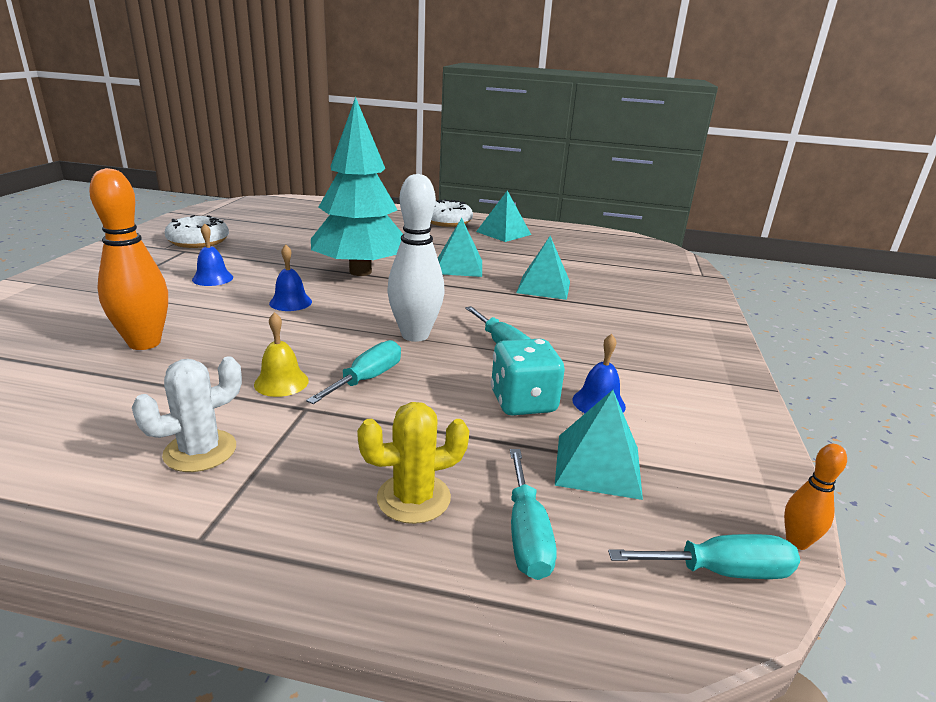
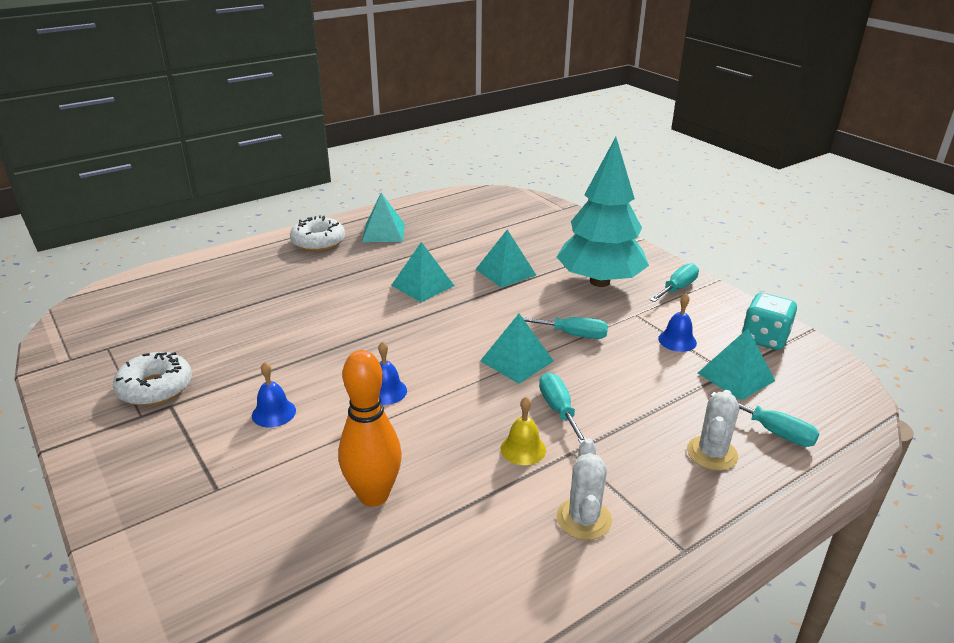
camera: 45 degrees left, 5 degrees up
(360, 272) = (369, 332): turquoise tree -> turquoise tree (600, 282)
(413, 498) = (712, 453): yellow cactus -> white cactus
(415, 335) = (516, 361): white bowling pin -> turquoise pyramid
(523, 402) = (650, 365): turquoise dice -> turquoise dice (764, 339)
(721, 571) = (841, 391): turquoise screwdriver -> turquoise screwdriver (677, 288)
(797, 542) = (838, 359): orange bowling pin -> none

